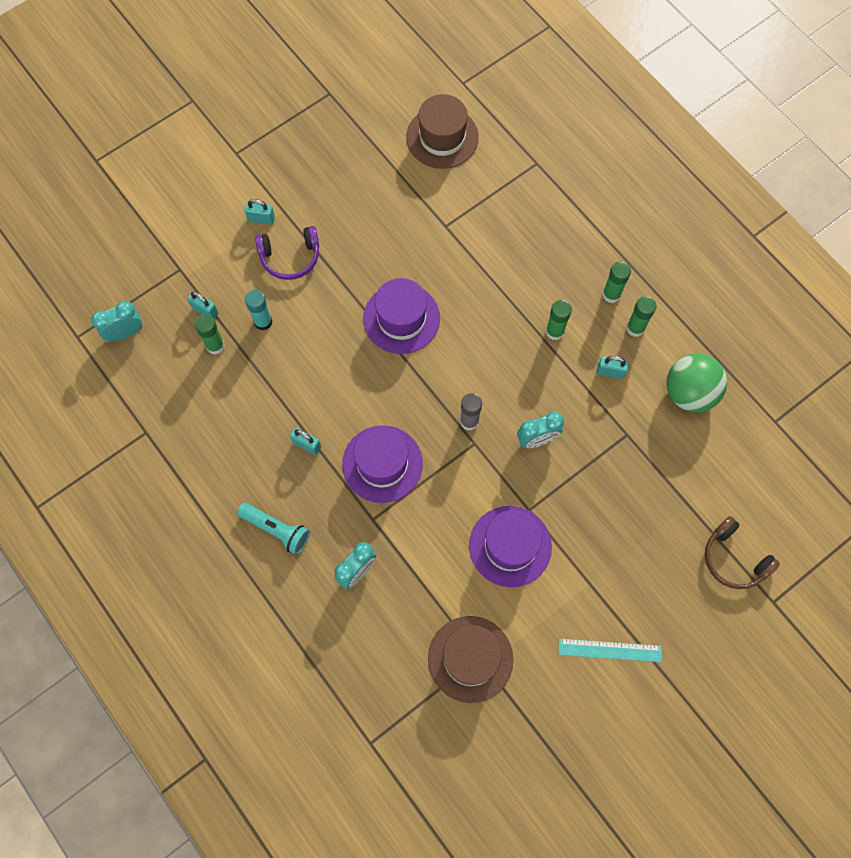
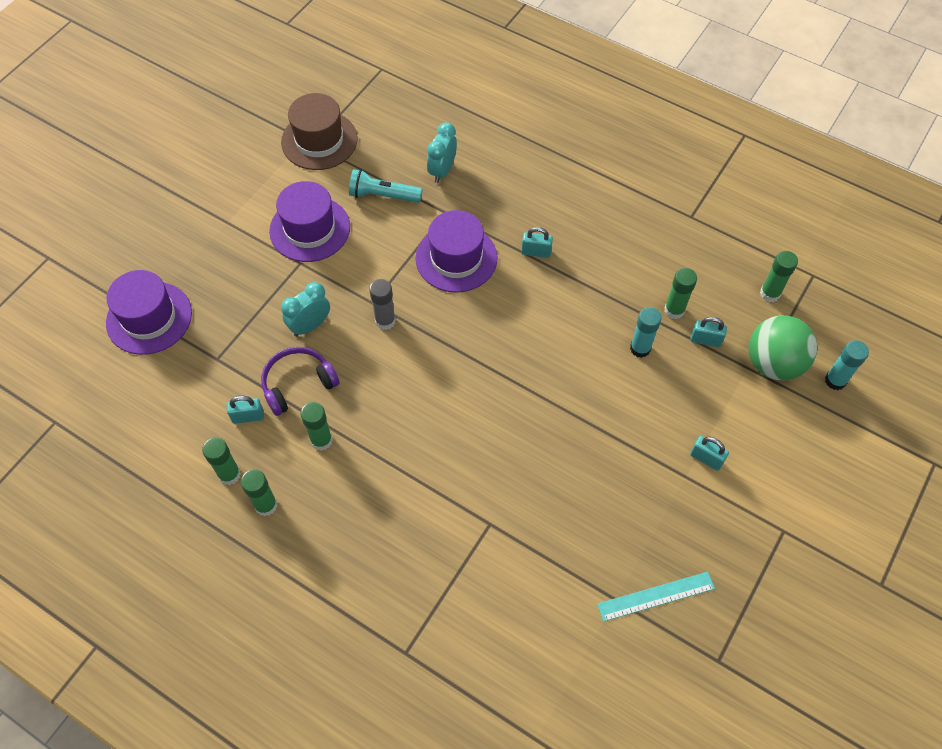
camera: 160 degrees right, 10 degrees down
(124, 243) = (835, 381): none -> turquoise glue stick
(125, 333) = (770, 293): turquoise clock -> green glue stick
(261, 219) = (706, 459): turquoise padlock -> turquoise padlock turned 45 degrees clockwise
(276, 530) = (528, 179): turquoise flashlight -> turquoise flashlight (383, 195)
(290, 257) = (649, 425): purple headphones -> purple headphones (298, 384)
(401, 318) = (496, 399): purple hat -> purple hat (149, 318)
(442, 137) = (542, 647): brown hat -> none
(610, 650) = (198, 180): turquoise ruler -> turquoise ruler (656, 596)
(689, 393) = (155, 422): green ball -> green ball (773, 363)
(734, 559) = (90, 281): brown headphones -> none

